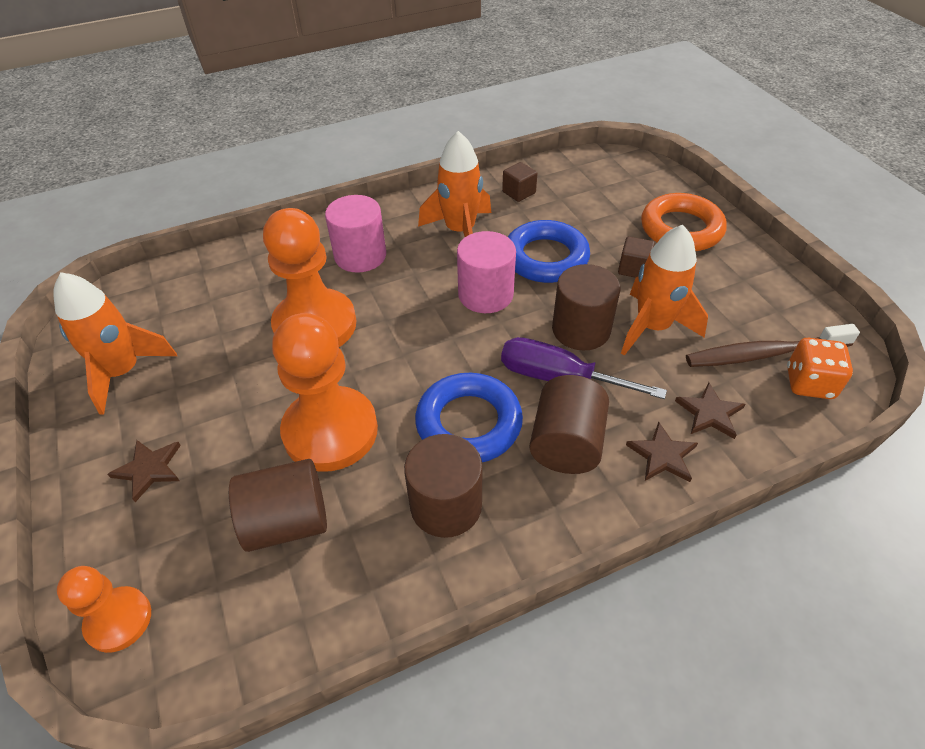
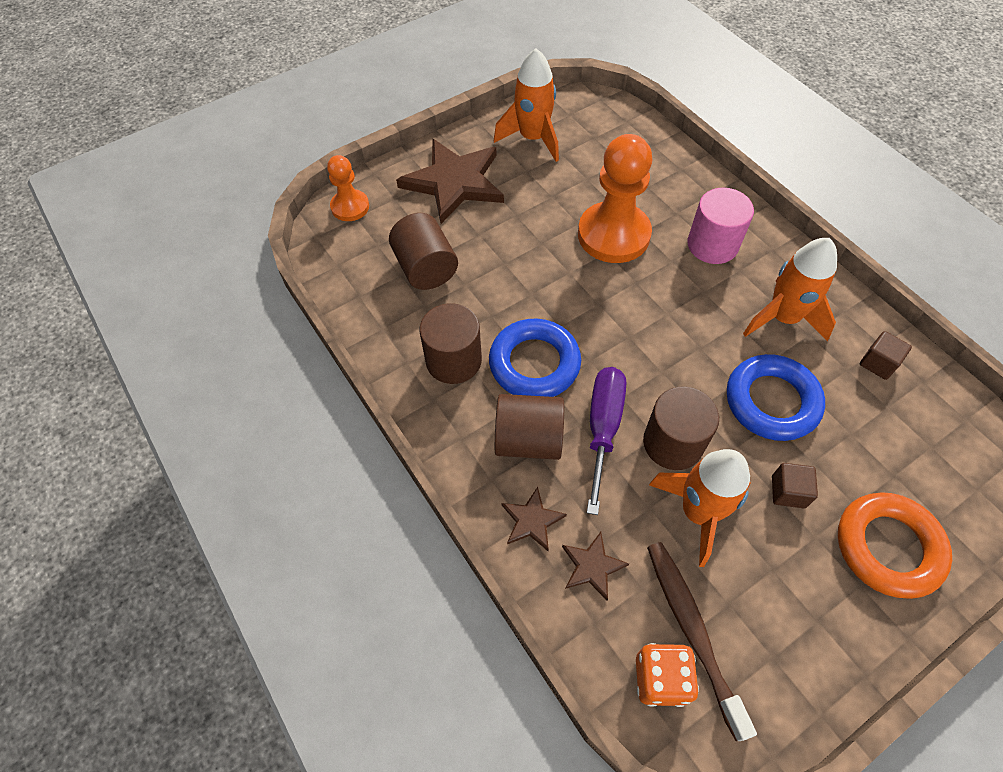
camera: 80 degrees right, 10 degrees up
(149, 469) = (454, 182): brown star -> brown star, size x2.18
(330, 431) = (506, 273): orange pawn -> none
(485, 294) = (695, 354): pink cylinder -> none

